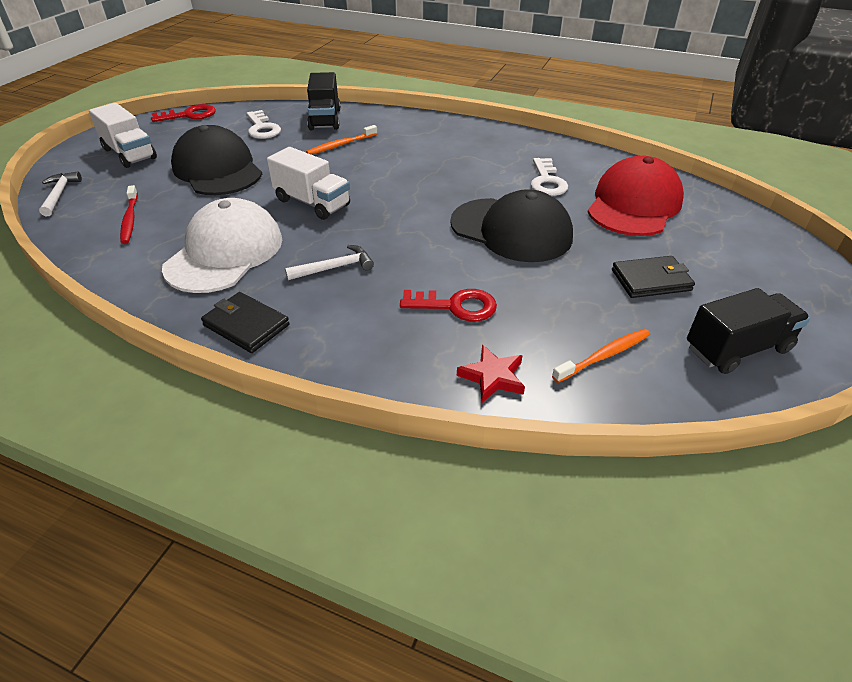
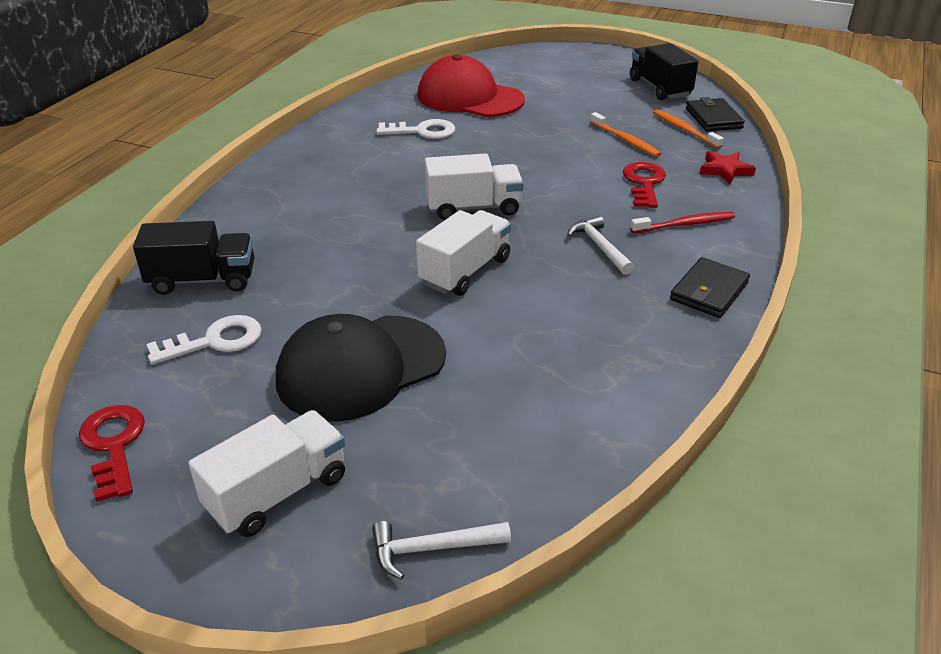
camera: 90 degrees left, 5 degrees down
(130, 219) = (513, 430): red toothbrush -> red toothbrush (685, 224)
(225, 253) = (585, 325): white cap -> none
(341, 145) = (301, 260): orange toothbrush -> orange toothbrush (625, 140)
(406, 206) = (473, 208): none -> white truck
(511, 230) = (518, 153): black cap -> none
(651, 280) = (587, 104): black wallet -> black wallet (713, 118)

